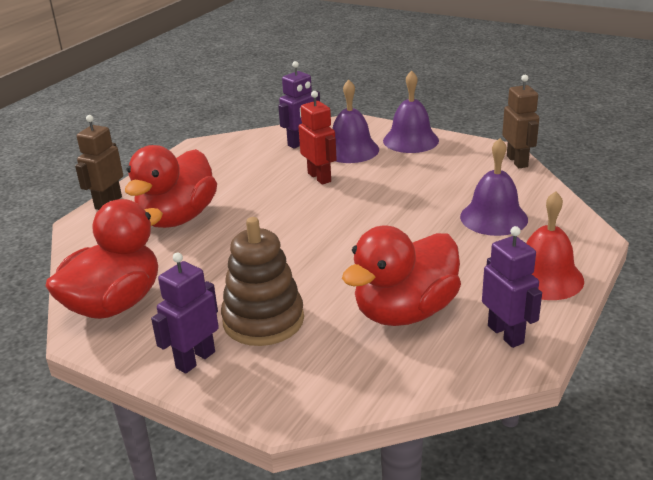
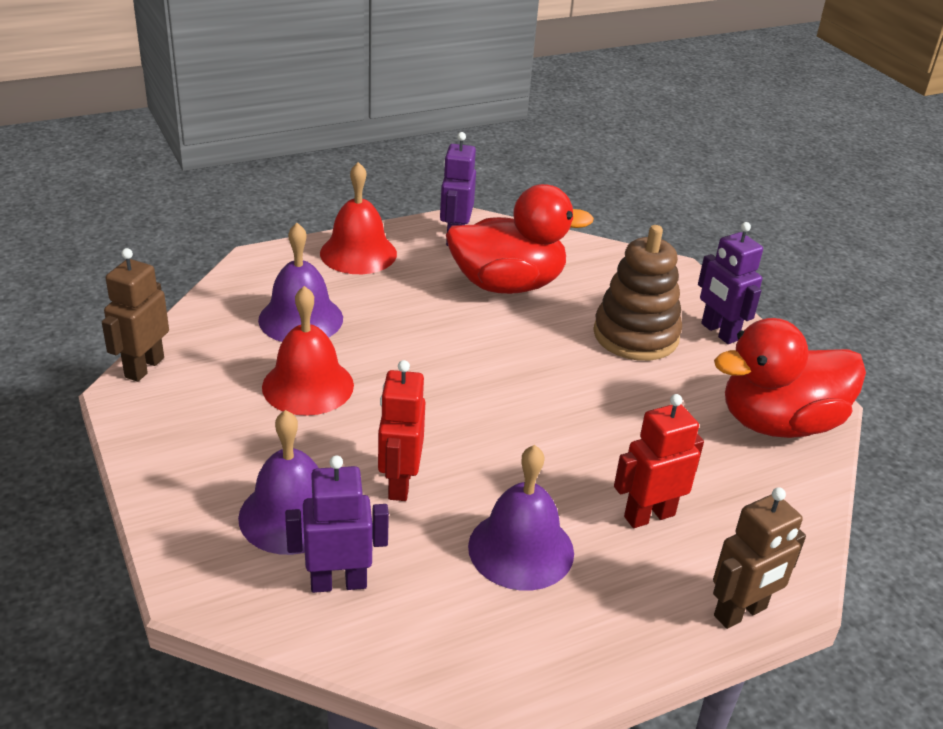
camera: 150 degrees left, 5 degrees up
(177, 218) = (649, 515): red duck -> red robot
(195, 359) = (719, 332): purple robot -> purple robot turned 75 degrees clockwise
(410, 140) = (188, 483): purple bell -> purple bell (521, 549)
(427, 191) = (308, 386): none -> red bell

